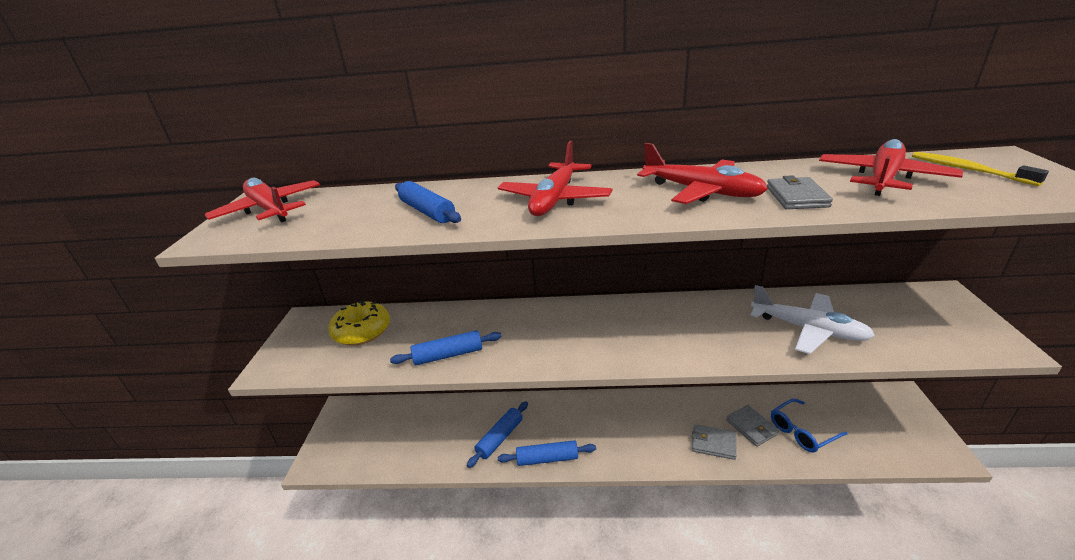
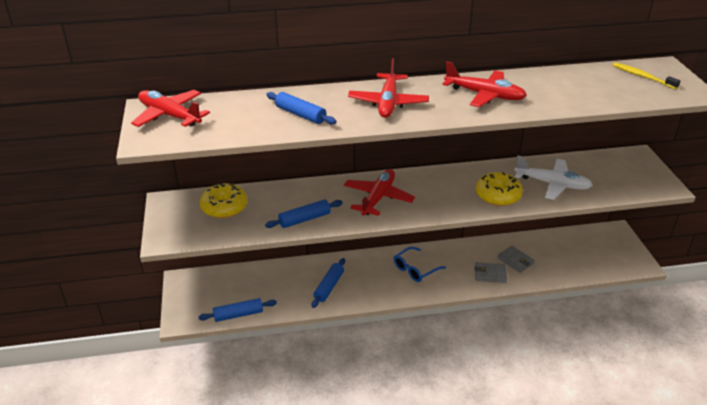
camera: 15 degrees left, 5 degrees up
(547, 459) = (370, 296): blue rolling pin -> blue rolling pin (238, 315)
(723, 341) = (498, 196): none -> yellow donut
(796, 197) = (543, 99): grey wallet -> none
(802, 431) = (550, 260): blue glasses -> blue glasses (415, 269)
(883, 178) = (594, 83): red plane -> red plane (378, 198)

